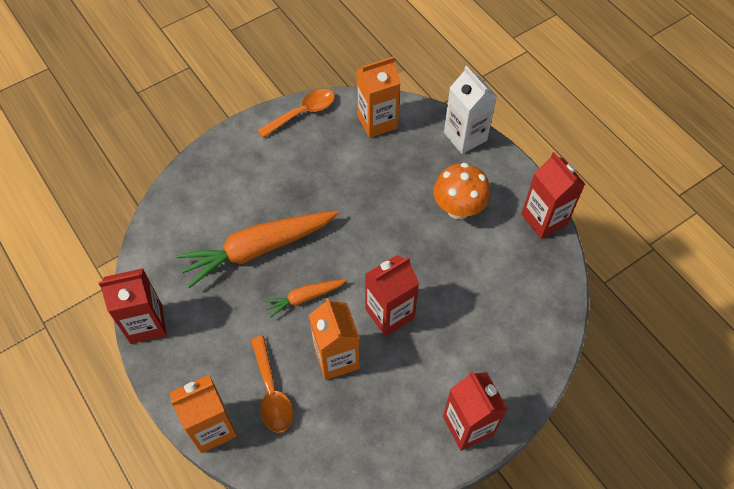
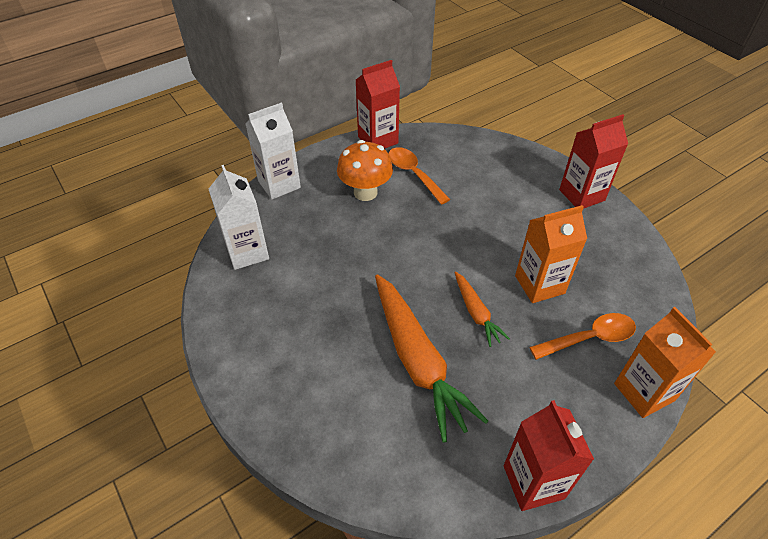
camera: 90 degrees left, 10 degrees down
(302, 113) = (219, 323): orange spoon -> orange spoon (413, 174)
(377, 122) = (247, 252): orange carton -> white carton
(389, 313) = (485, 244): red carton -> none

